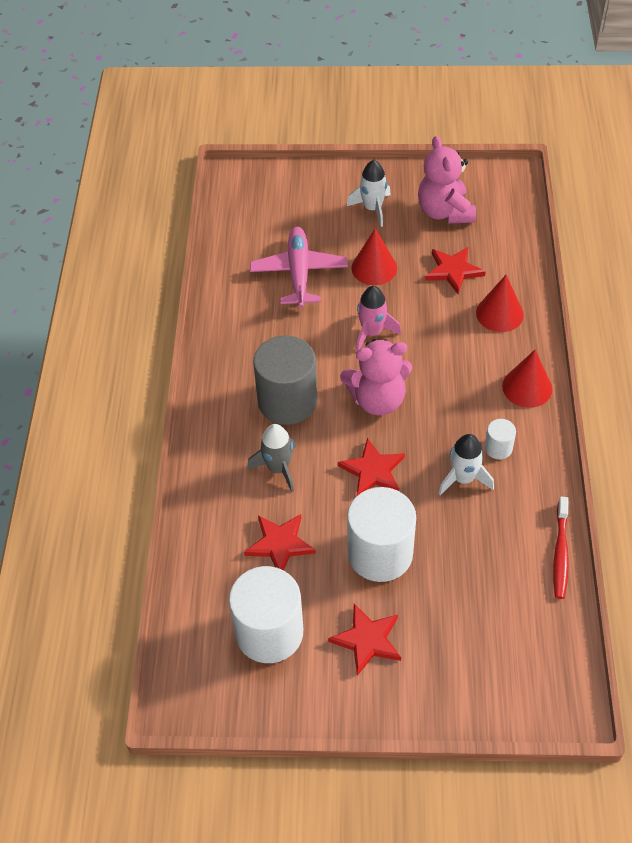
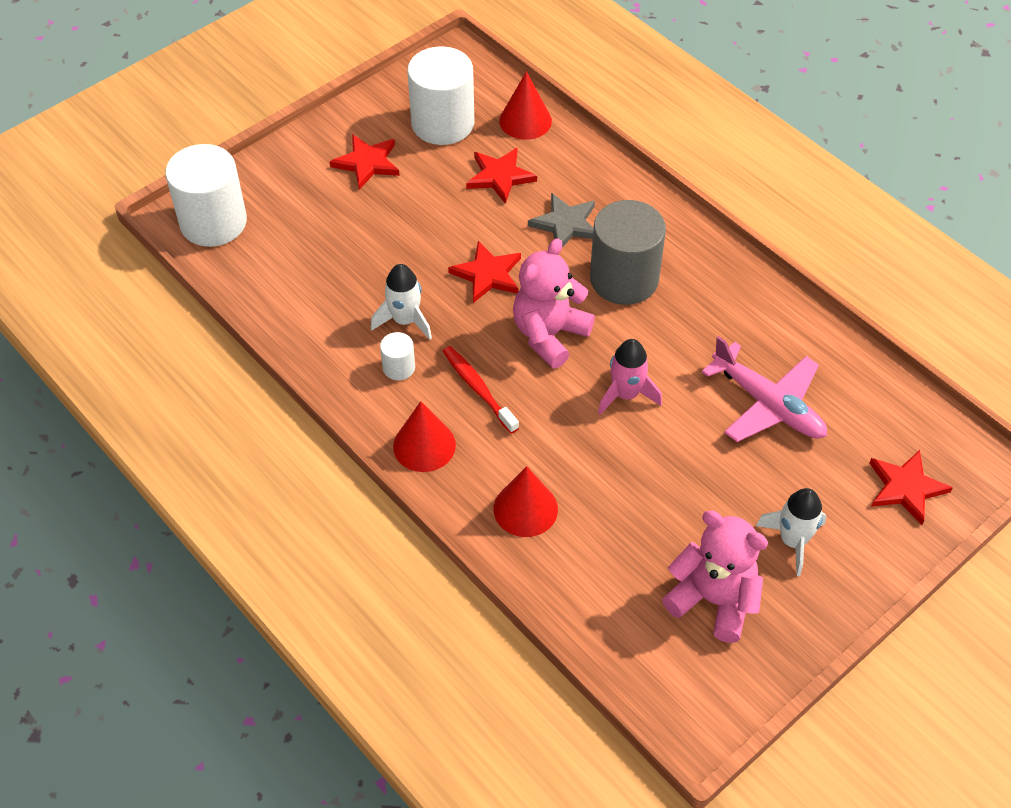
camera: 135 degrees right, 0 degrees up
(278, 468) = (566, 224): grey rocket -> grey star
(374, 268) = (704, 466): red cone -> red cone (525, 121)
(380, 553) = (416, 221): white cylinder -> white cylinder (213, 222)
(453, 271) = (623, 525): red star -> red star (905, 488)
(560, 552) = (269, 317): red toothbrush -> red toothbrush (478, 389)

